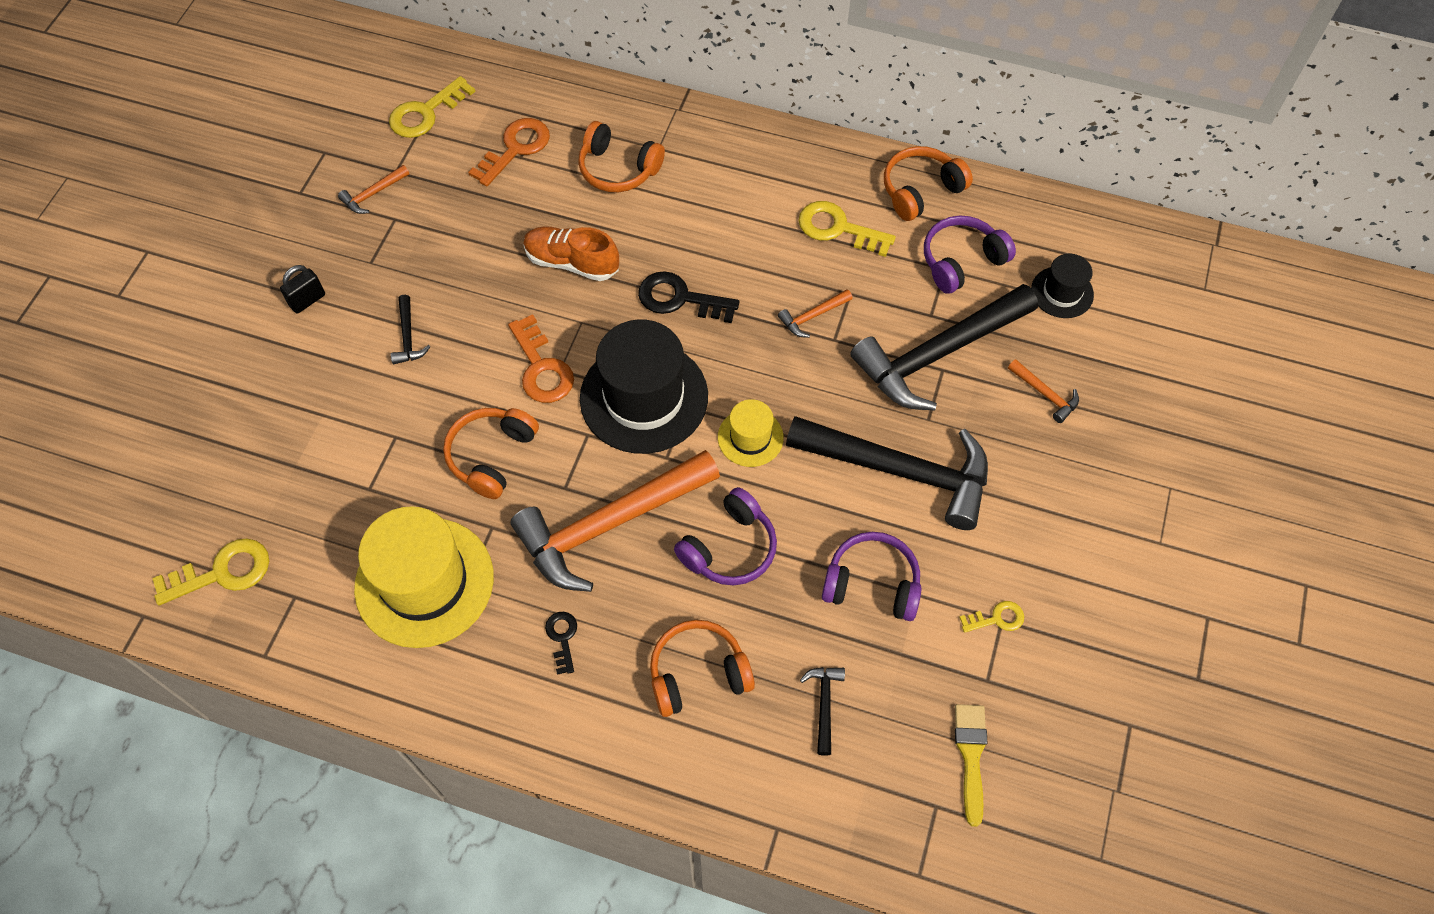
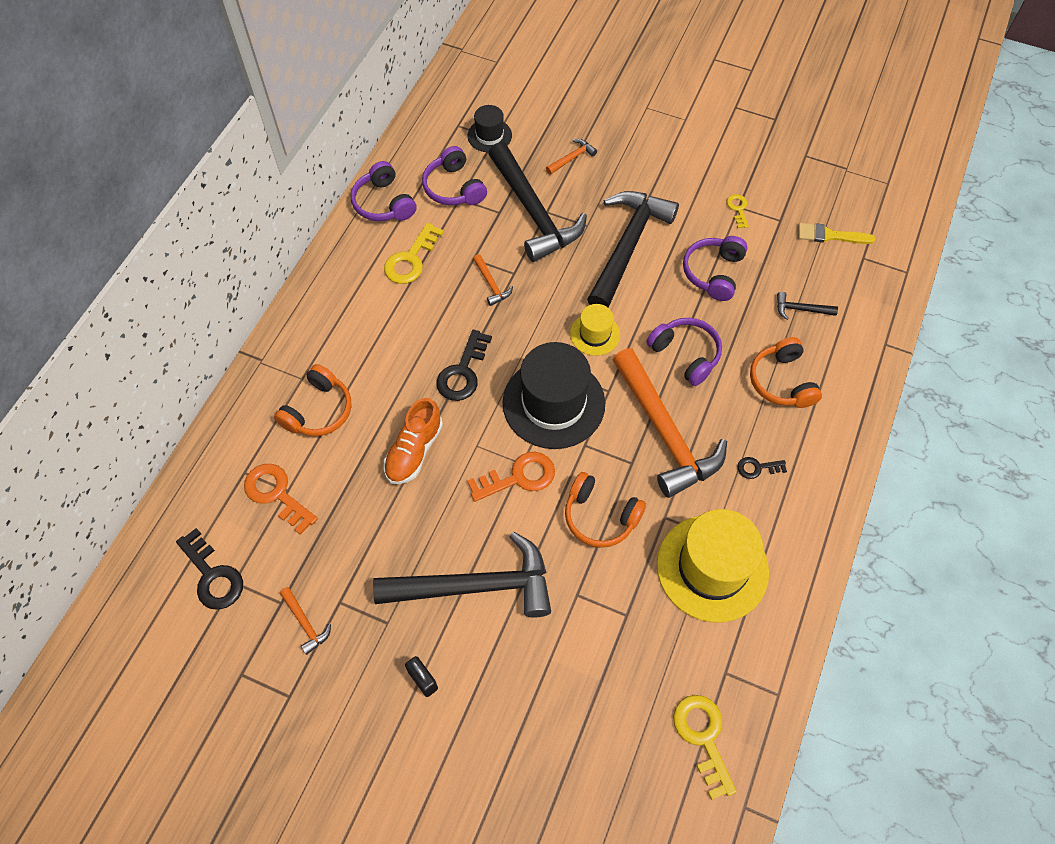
camera: 85 degrees left, 0 degrees up
(408, 337) = (475, 586): black hammer -> black hammer, size x2.50
(426, 113) = (213, 575): yellow key -> black key
(920, 190) = (383, 203): orange headphones -> purple headphones

